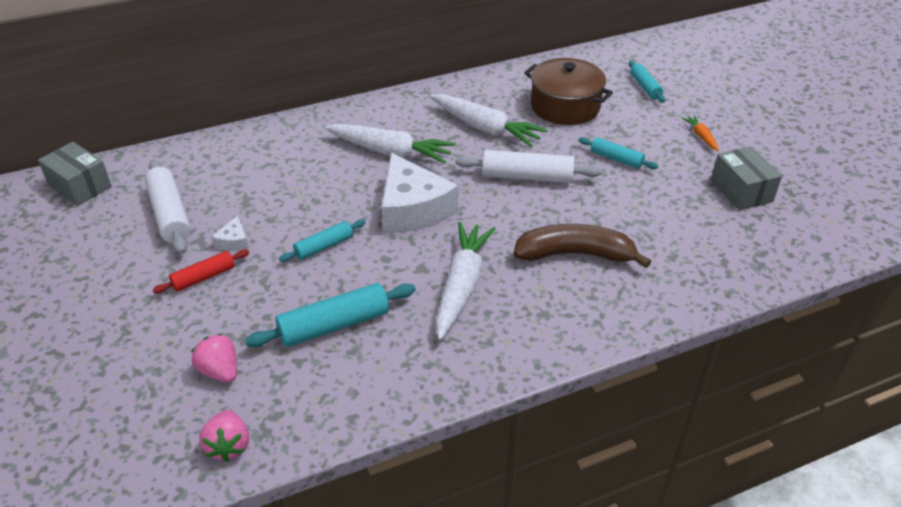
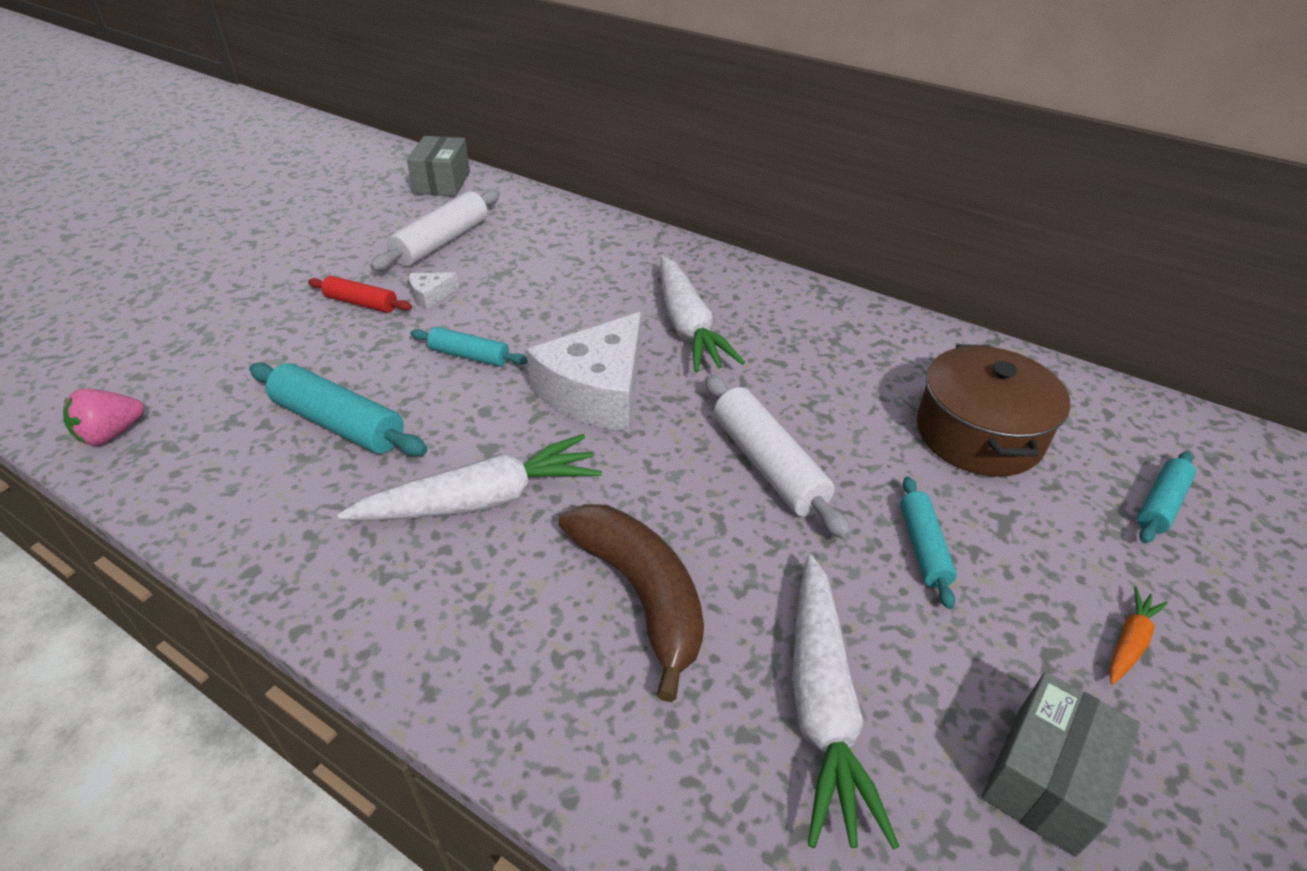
camera: 55 degrees right, 0 degrees up
(220, 371) = (223, 377): pink strawberry -> none
(485, 128) = (828, 380): white carrot -> white carrot (822, 704)

